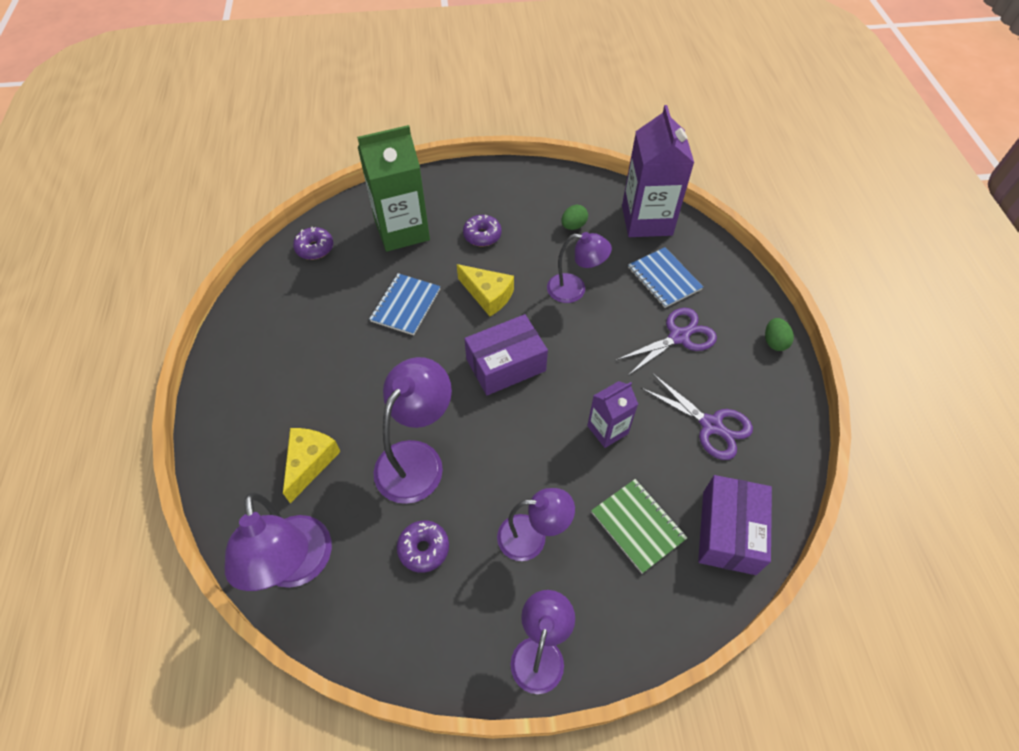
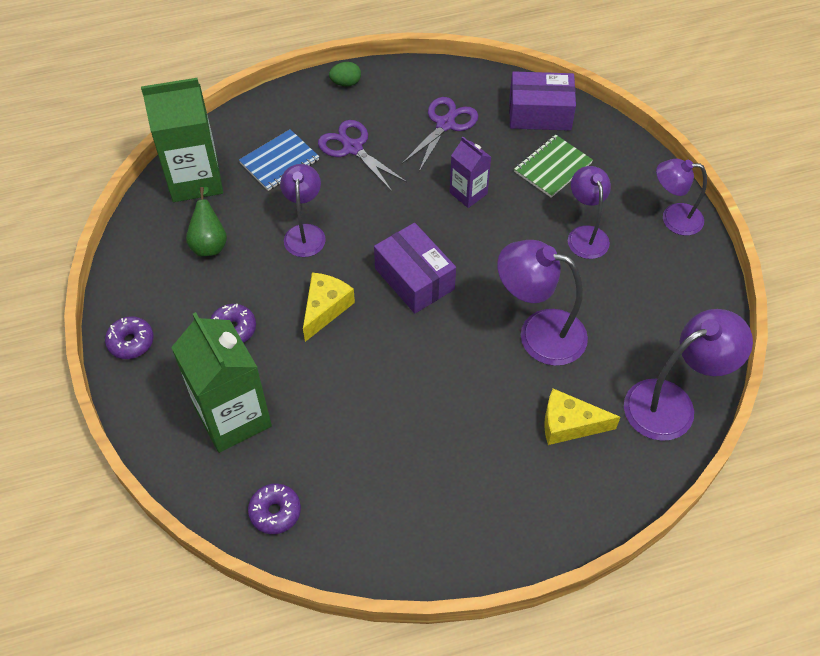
camera: 100 degrees left, 0 degrees up
(405, 305) = (352, 385): blue notebook -> none
(424, 549) = (621, 309): purple donut -> purple donut (131, 342)
(573, 226) = (209, 243): green egg -> green pear
(646, 220) = (195, 179): purple carton -> green carton

